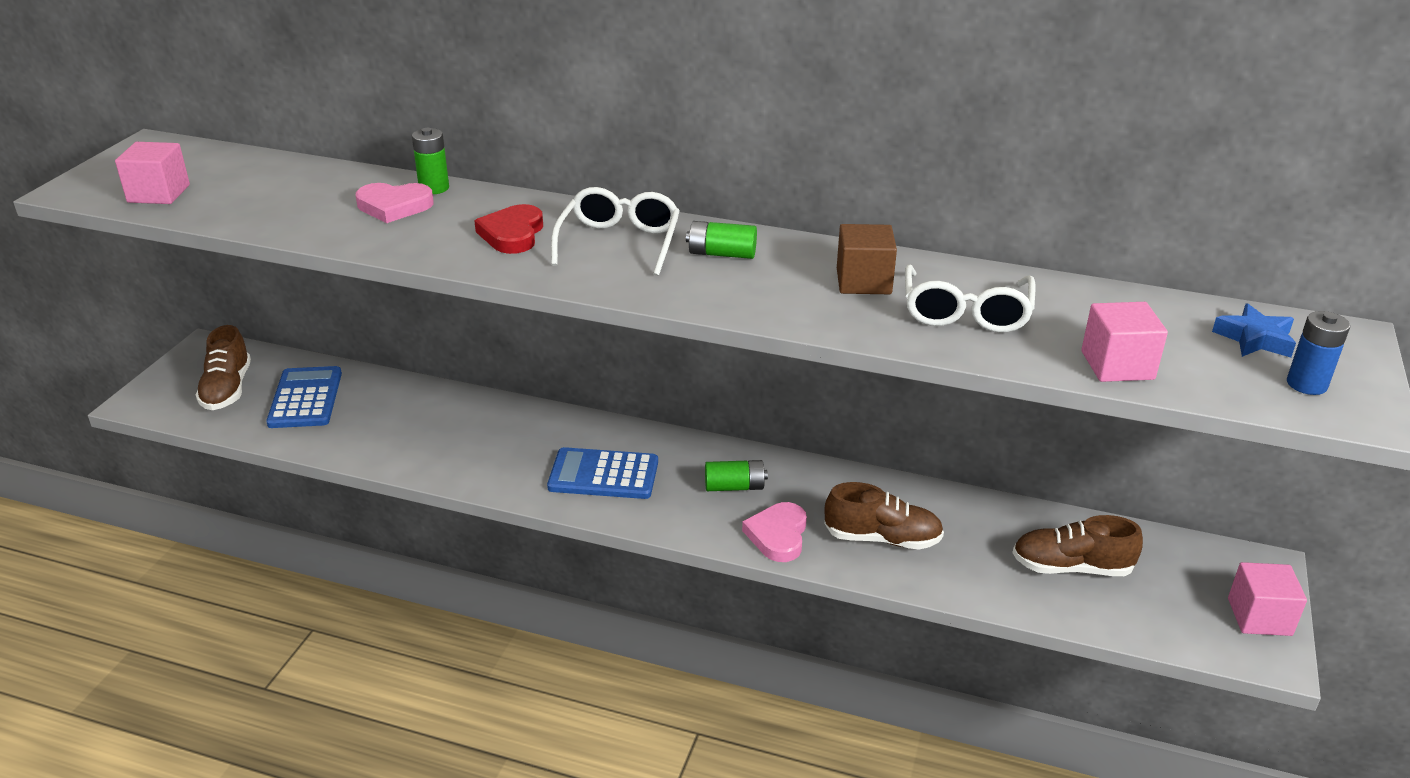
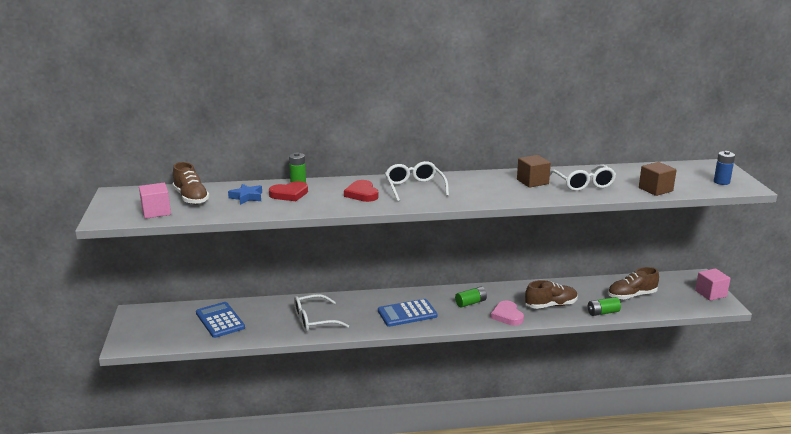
camera: 25 degrees left, 10 degrees down
(227, 389) = (170, 327): brown shoe -> brown shoe (191, 198)
(394, 206) = (289, 194): pink heart -> red heart
(441, 441) = (314, 320): none -> white glasses
(721, 254) = (463, 183): green battery -> green battery (603, 312)
(1117, 365) = (655, 189): pink cube -> brown cube
(1254, 339) = (690, 172): blue star -> blue star (247, 197)

